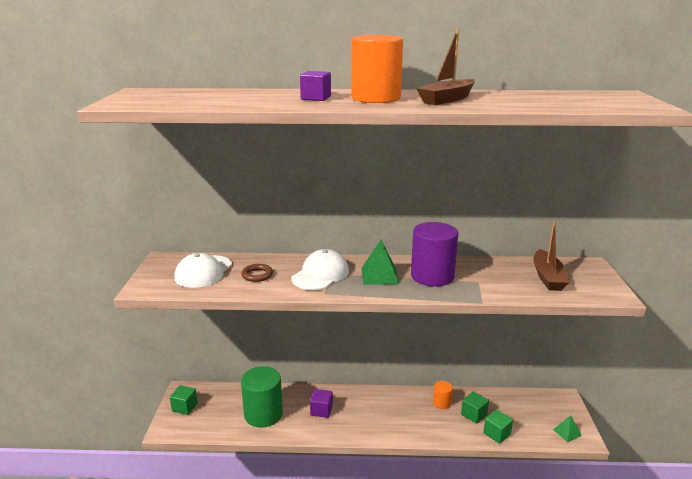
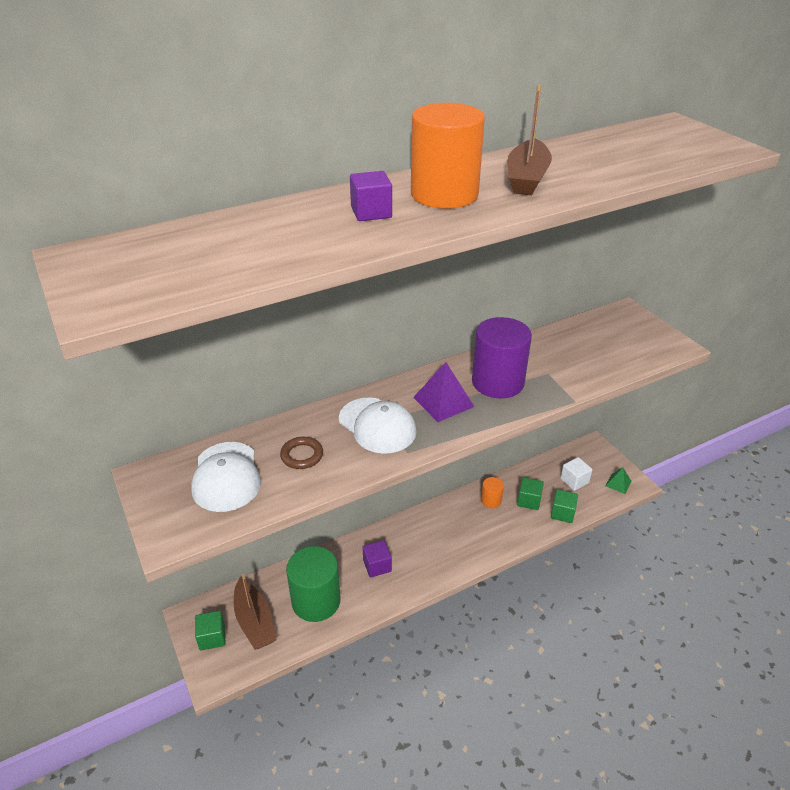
camera: 30 degrees left, 15 degrees up
(320, 275) = (377, 425): white cap -> white cap turned 135 degrees clockwise
(379, 275) = (443, 402): green pyramid -> purple pyramid
(526, 416) = (574, 481): none -> white cube
(548, 277) = (604, 343): brown boat -> brown boat (255, 622)

